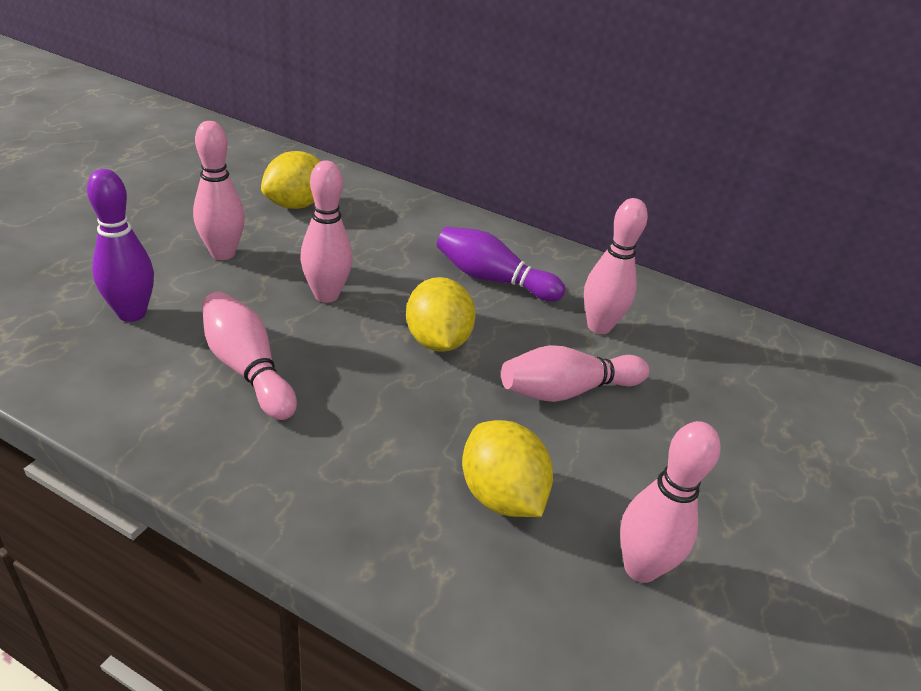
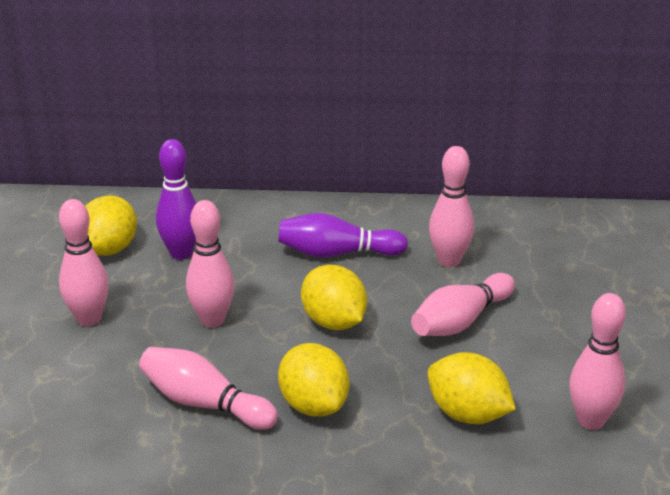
camera: 20 degrees left, 5 degrees down
(132, 313) = (64, 399): purple bowling pin -> purple bowling pin (181, 253)
(348, 415) = (313, 405): none -> yellow lemon

